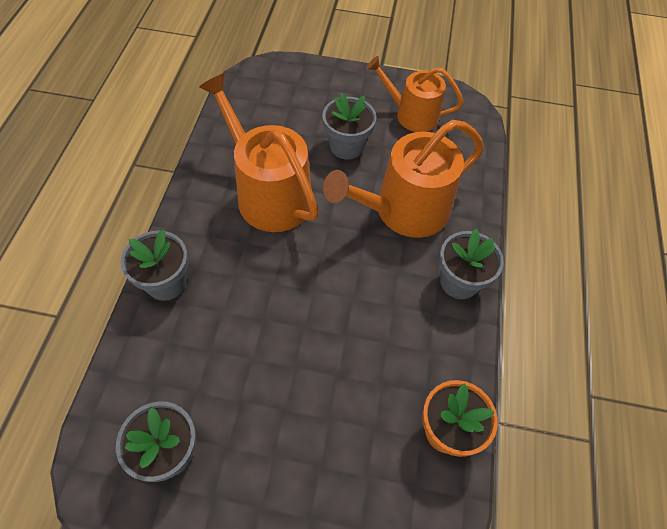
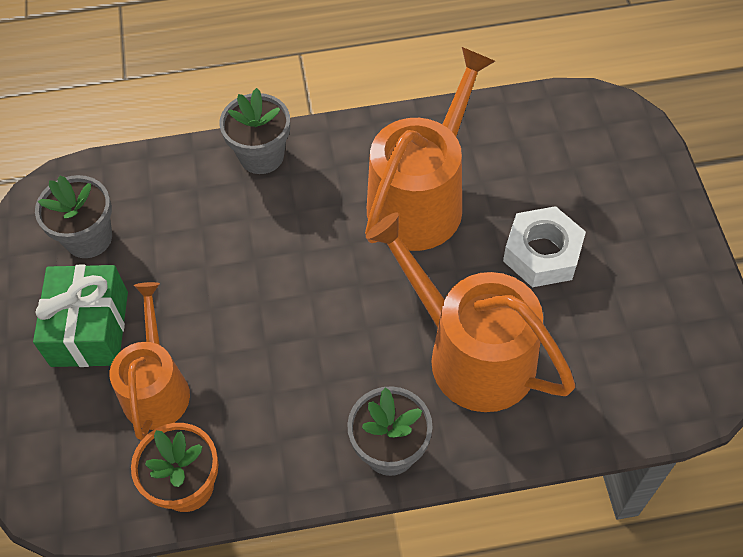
camera: 75 degrees right, 0 degrees up
(269, 475) = (89, 328): none -> green gift
(346, 146) = (542, 254): grey flower pot -> white nut
(412, 115) = (648, 313): orange watering can -> orange watering can (156, 388)

